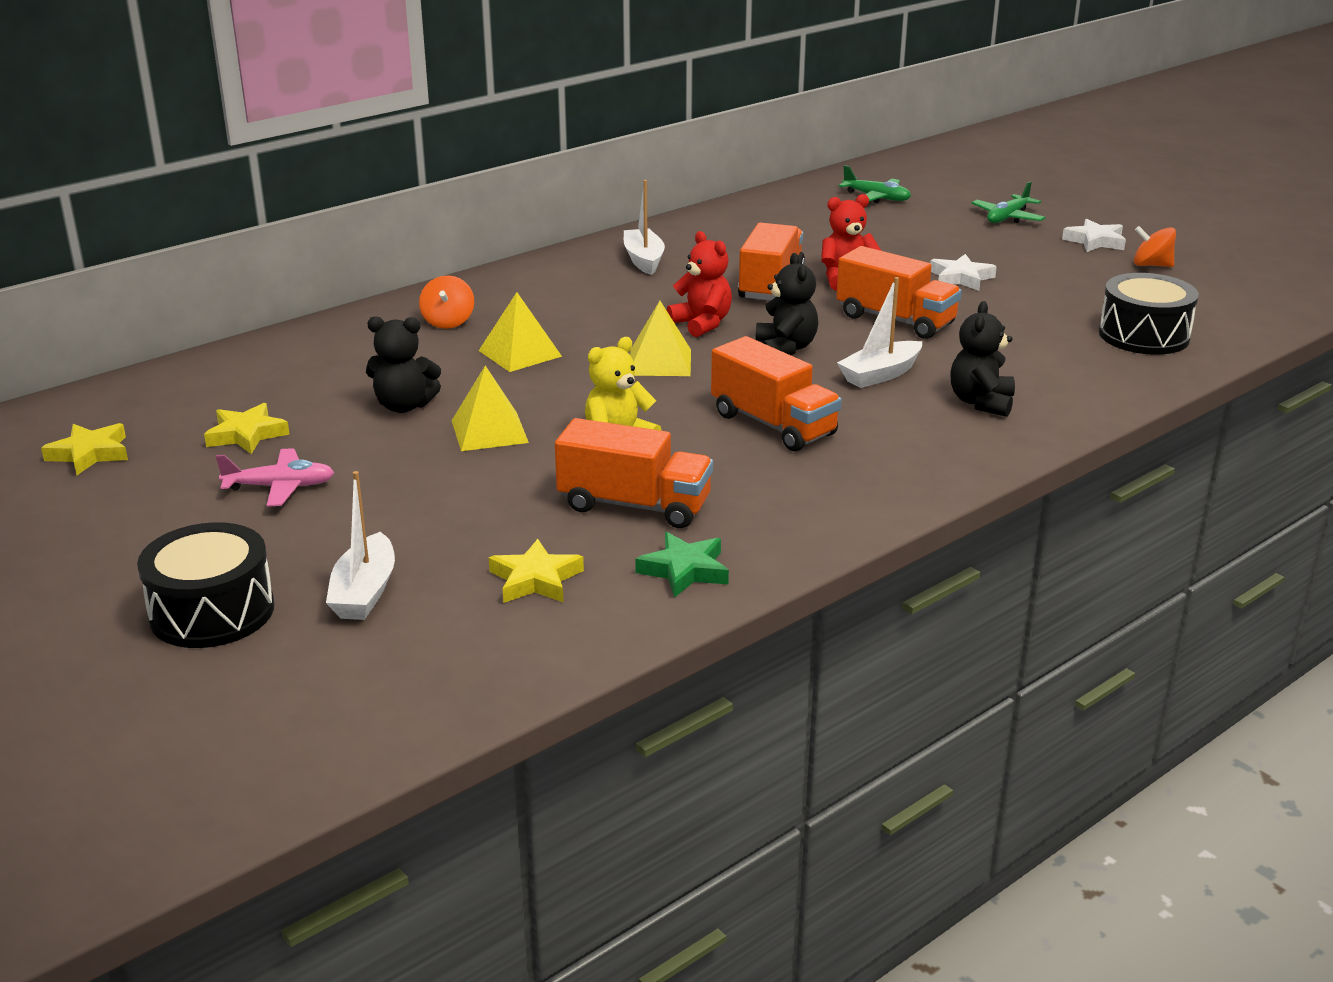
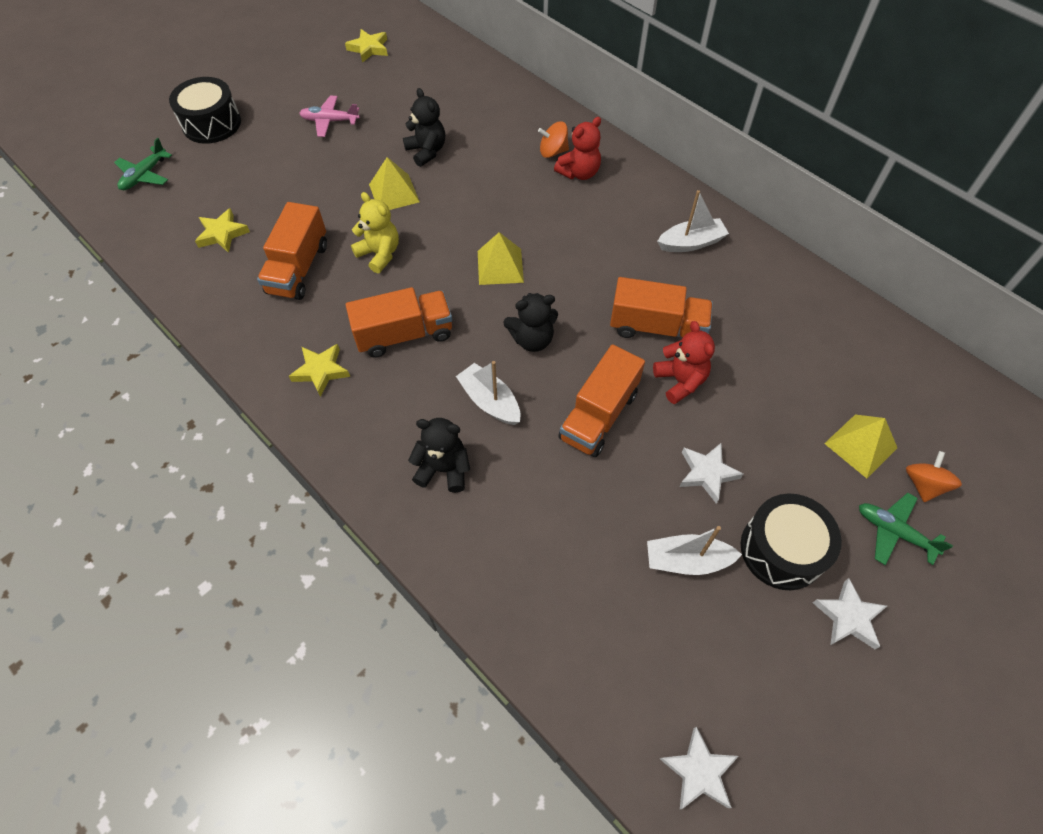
camera: 85 degrees right, 30 degrees up
(246, 434) = (390, 97): yellow star -> yellow star (321, 371)
(280, 487) = (330, 121): pink plane -> pink plane turned 105 degrees clockwise
(364, 592) = (220, 171): white boat -> white boat (687, 560)
(404, 406) = (426, 151): black teddy bear -> black teddy bear turned 150 degrees clockwise
(519, 353) = (507, 192): yellow pyramid -> yellow pyramid (860, 445)
(684, 570) = (222, 297): green star -> none
(702, 324) = (570, 286): red teddy bear -> red teddy bear (579, 173)
(773, 424) = (404, 334): orange truck -> orange truck turned 150 degrees counterclockwise
(876, 198) = (909, 410): green plane -> green plane (144, 175)
(1144, 335) = (595, 625): black drum -> black drum (782, 549)
(1151, 265) = (790, 668): orange spinning top -> orange spinning top (923, 484)
(1259, 304) = (699, 771): none -> white star

